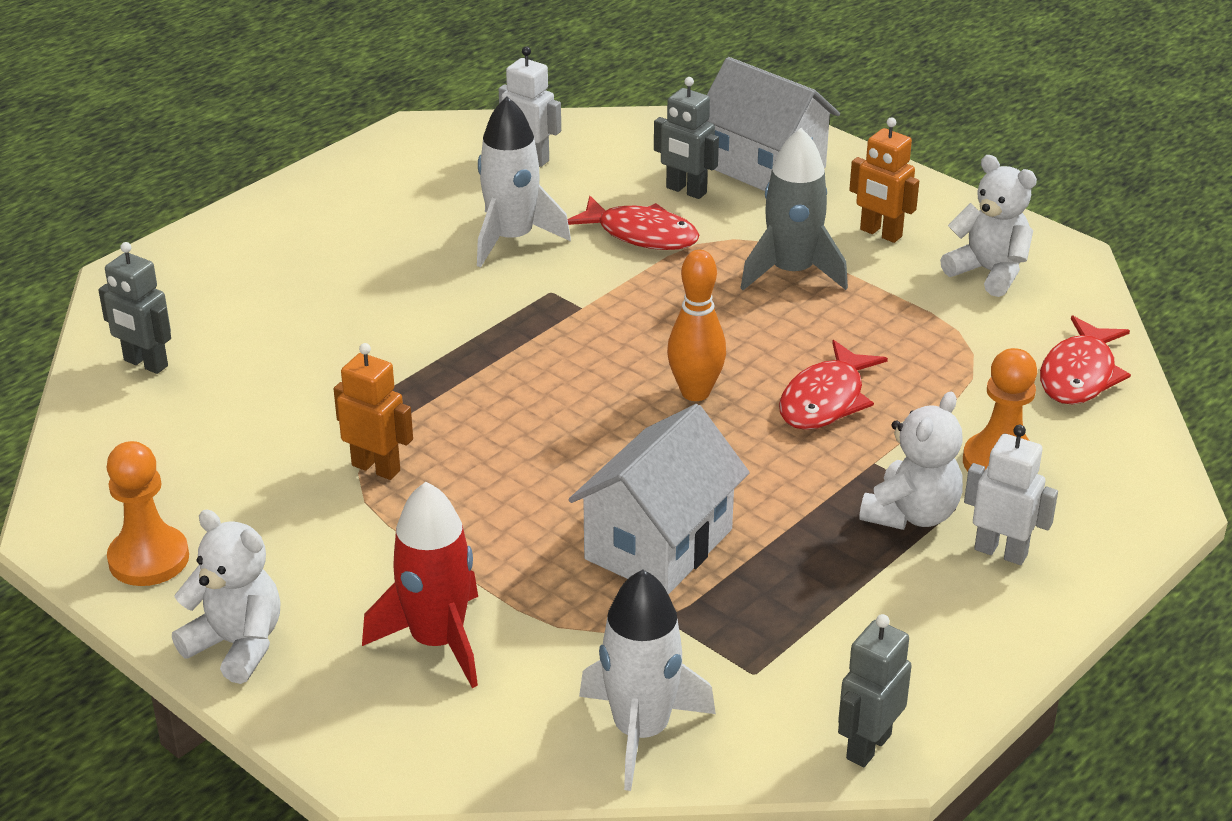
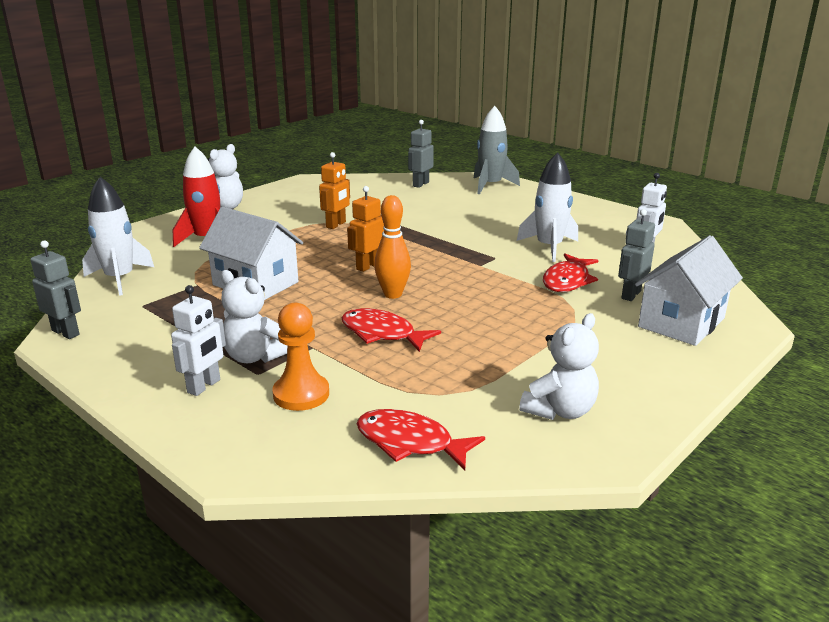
camera: 90 degrees right, 10 degrees down
(149, 559) = (284, 192): orange pawn -> none
(792, 272) = (536, 328): grey rocket -> grey rocket (490, 185)
(880, 233) = (603, 364): orange robot -> orange robot (368, 266)

